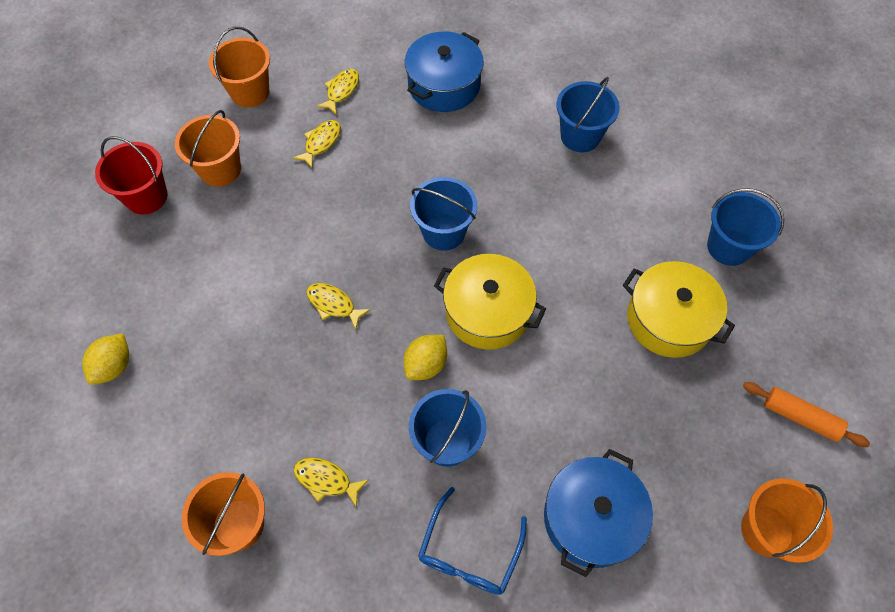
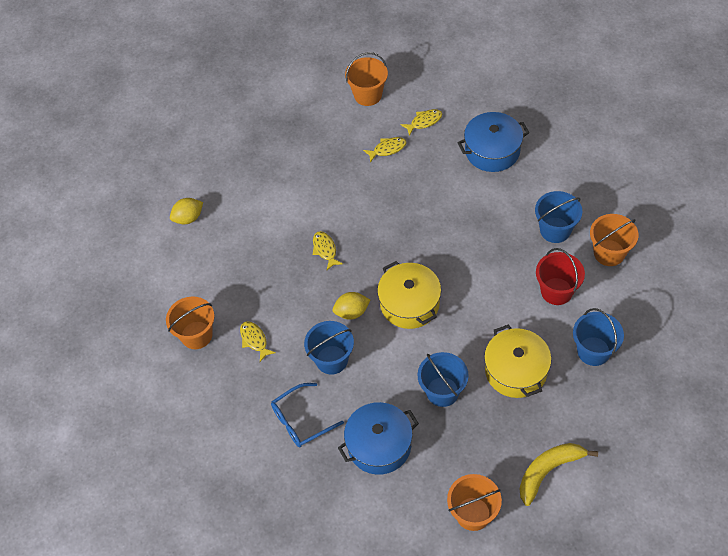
camera: 40 degrees right, 5 degrees down
(146, 197) = (265, 130): red bucket -> red bucket (556, 291)
(220, 170) = (317, 135): orange bucket -> orange bucket (609, 253)
(443, 232) = (420, 243): blue bucket -> blue bucket (442, 391)
(800, 417) = (548, 471): orange rolling pin -> yellow banana

